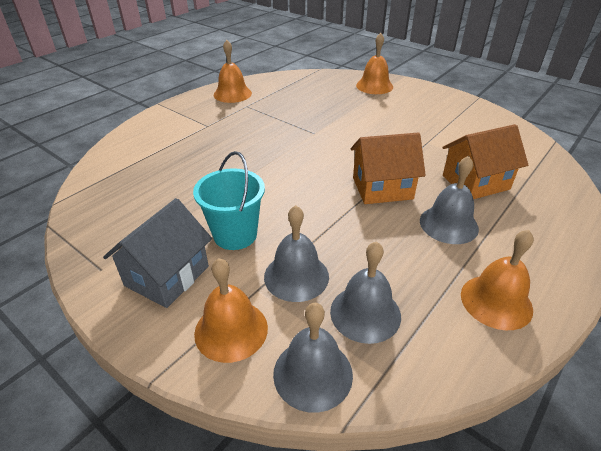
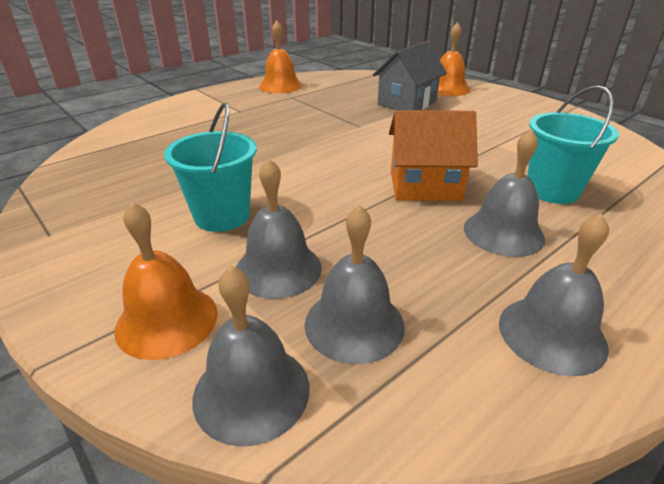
camera: 10 degrees right, 5 degrees down
(167, 276) = (120, 250): grey house -> grey house (407, 103)
(475, 182) = (552, 190): orange house -> turquoise bucket
(496, 301) = (552, 334): orange bell -> grey bell

